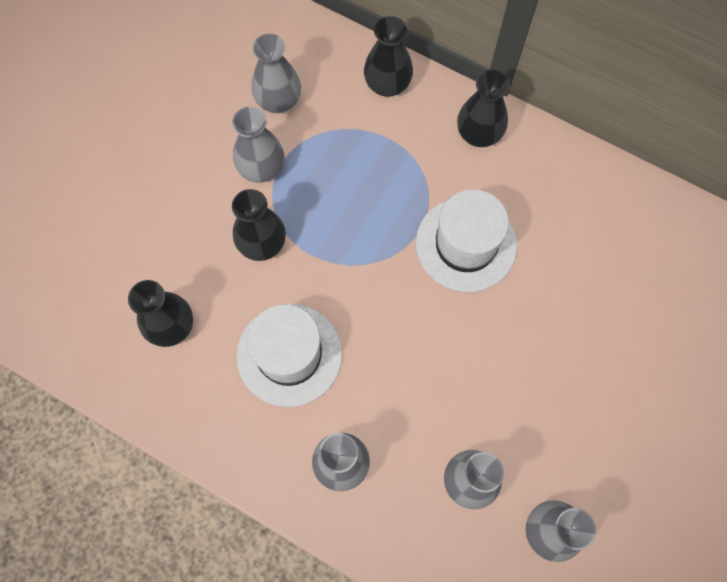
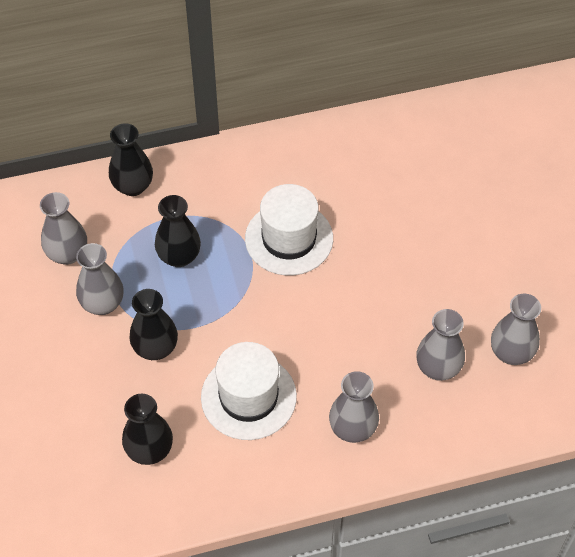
camera: 45 degrees left, 15 degrees down
(478, 134) = (226, 169): black vase -> black vase (179, 256)

